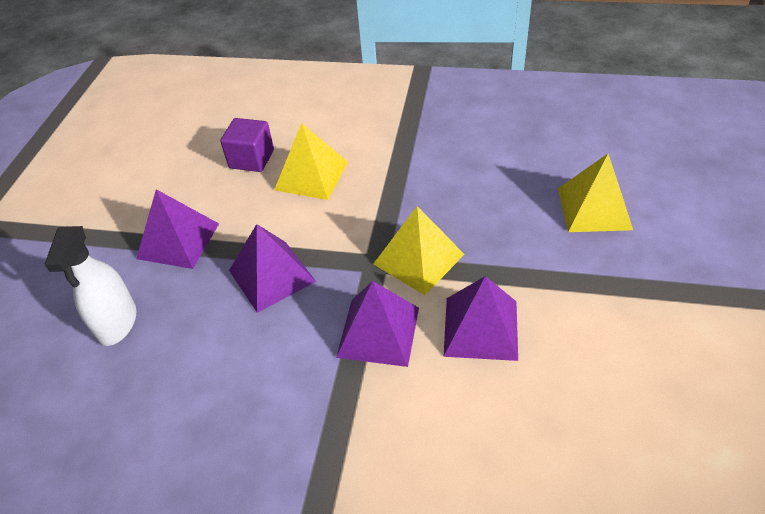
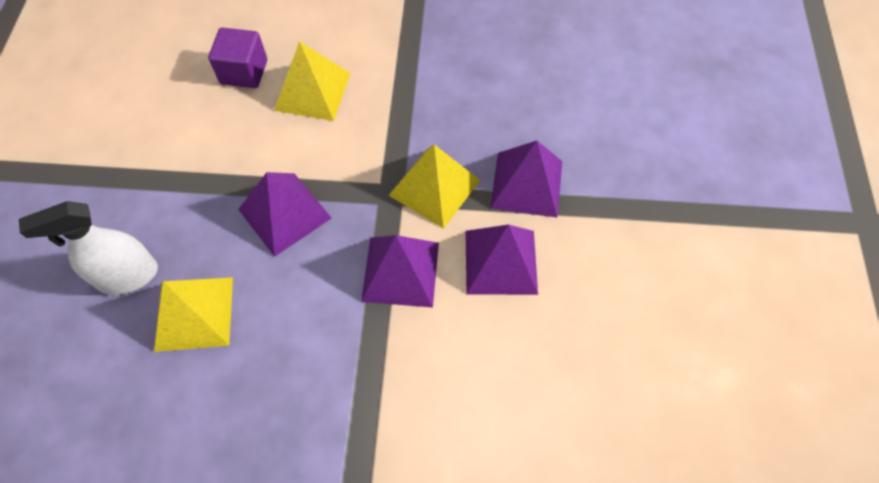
camera: 10 degrees left, 15 degrees up
(117, 323) = (128, 276): white spray bottle -> white spray bottle turned 75 degrees clockwise
(178, 240) = (177, 176): purple pyramid -> purple pyramid (526, 184)
(594, 208) = (606, 122): yellow pyramid -> yellow pyramid (194, 313)

